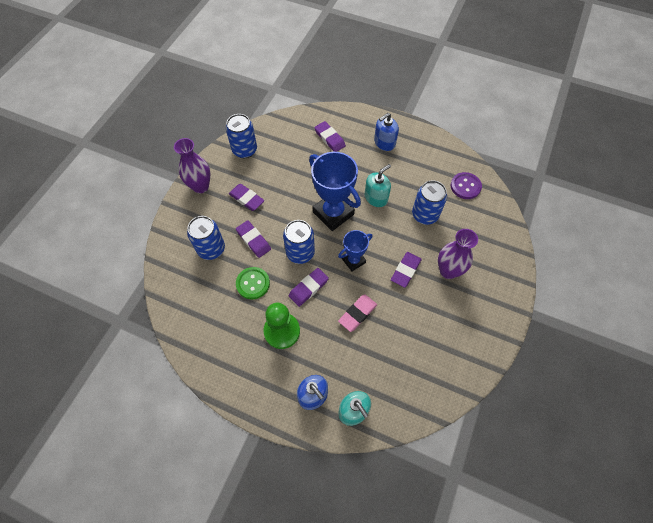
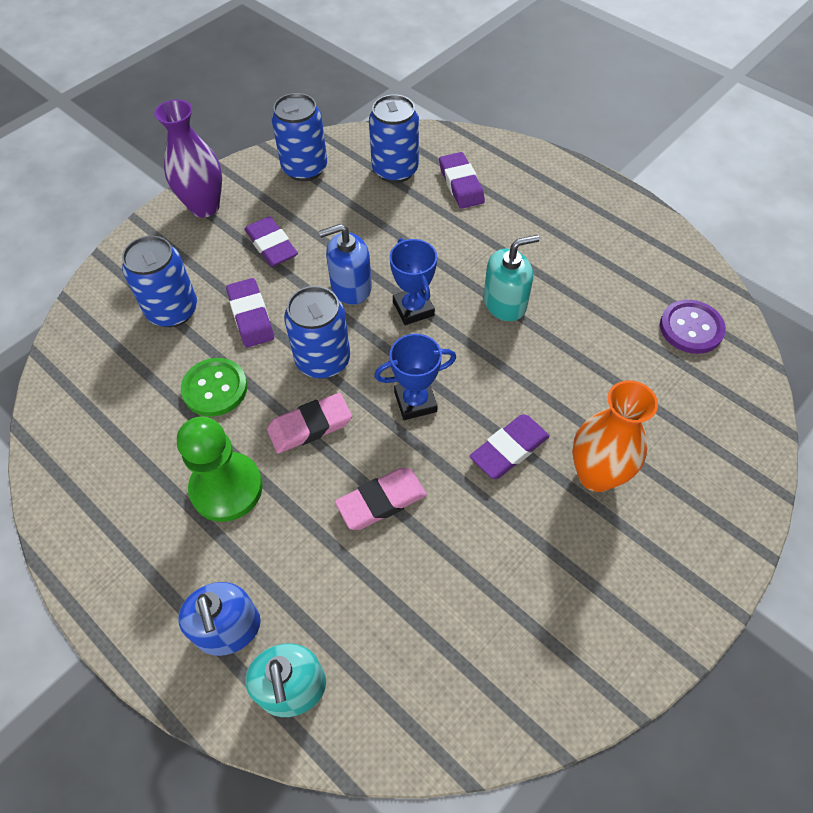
camera: 20 degrees right, 5 degrees down
(308, 288) = (310, 426): purple eraser -> pink eraser
(333, 213) = (413, 309): blue trophy -> blue trophy, size x0.56
(384, 142) = (559, 214): blue soap dispenser -> blue soap dispenser (351, 287)
(425, 215) = (588, 358): blue can -> blue can (395, 170)
(448, 271) = (596, 475): purple vase -> orange vase

